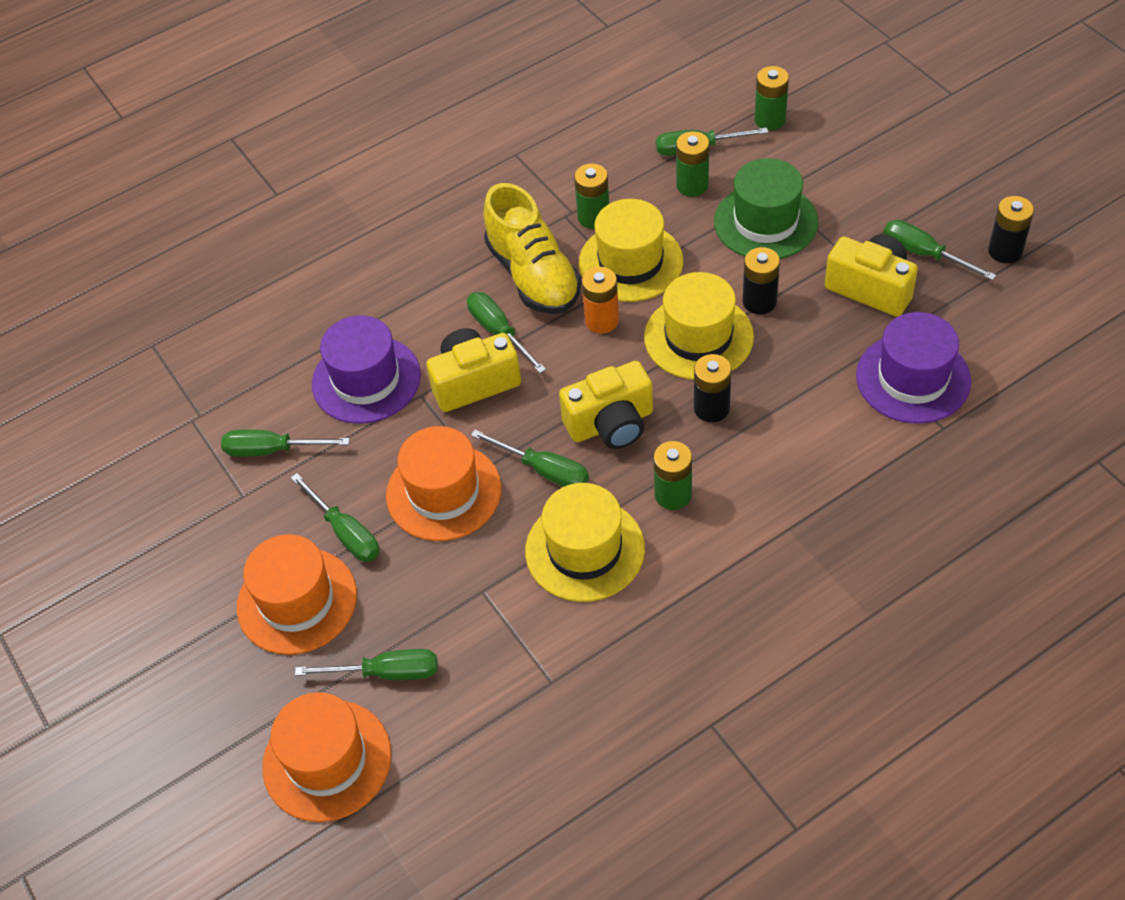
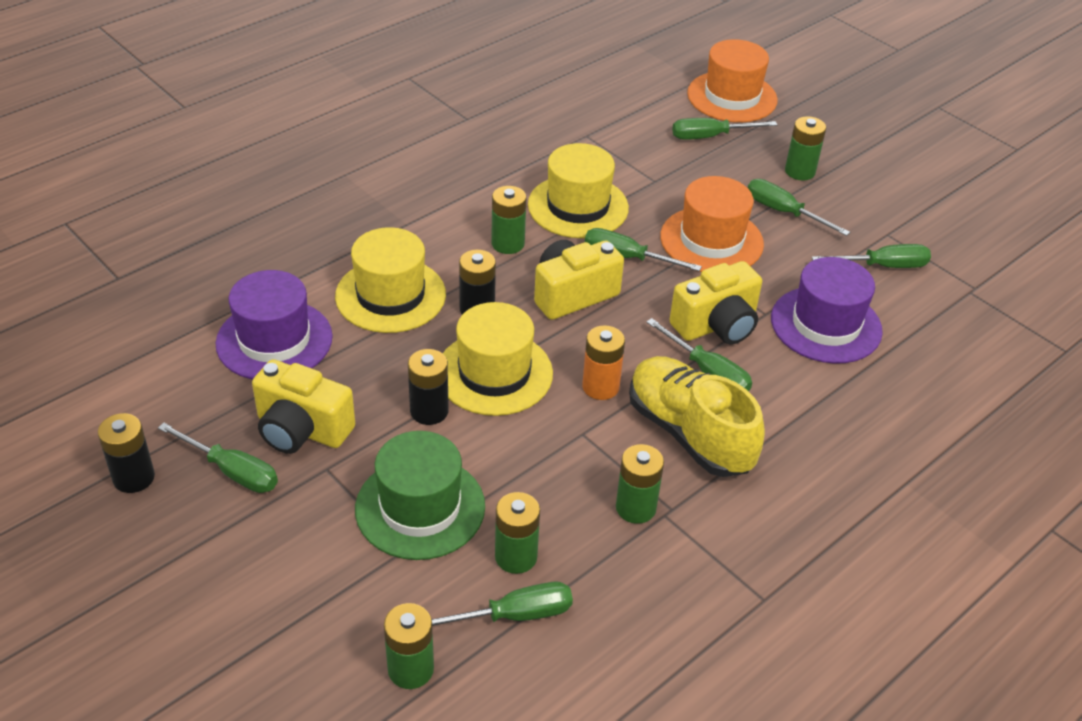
camera: 165 degrees right, 10 degrees down
(297, 601) = (800, 171): orange hat -> green battery
(630, 262) = (580, 452): yellow hat -> yellow hat (390, 295)

